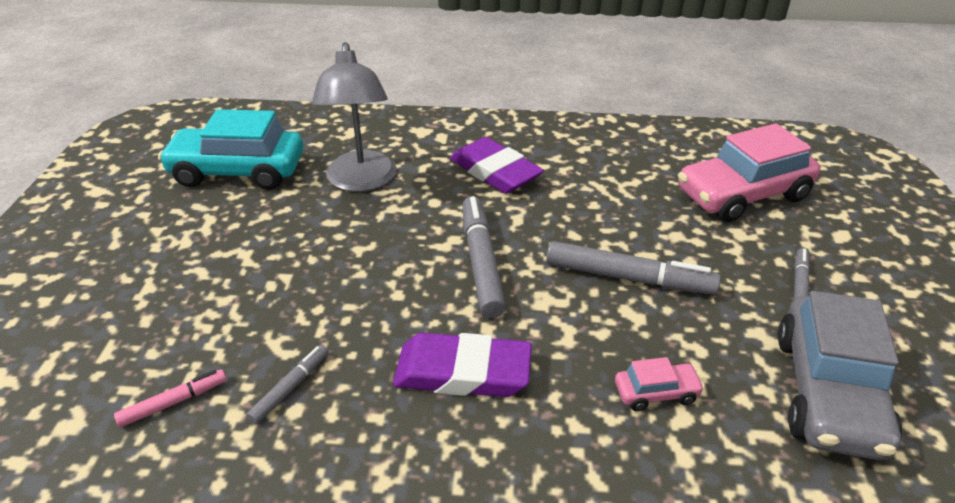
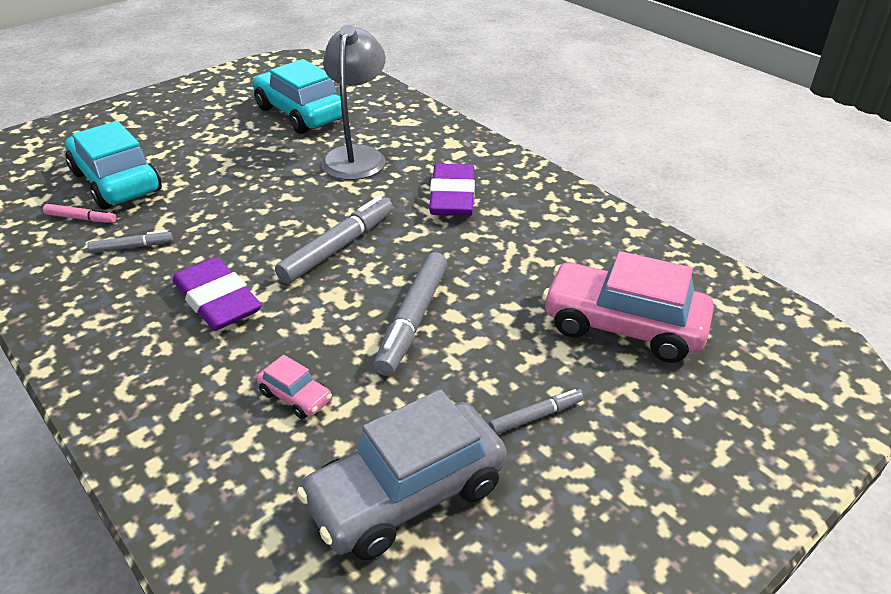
camera: 45 degrees right, 0 degrees up
(146, 343) = (116, 182): none -> turquoise car
(361, 181) = (357, 156): grey lamp -> grey lamp turned 150 degrees clockwise
(628, 278) = (413, 320): grey marker -> grey marker turned 45 degrees clockwise

